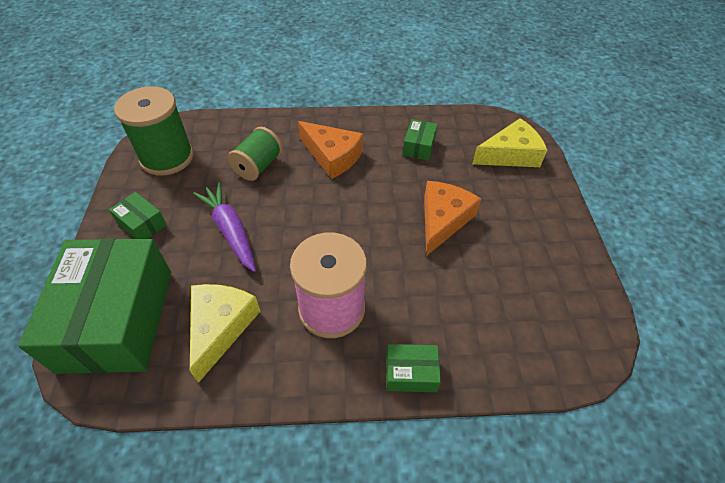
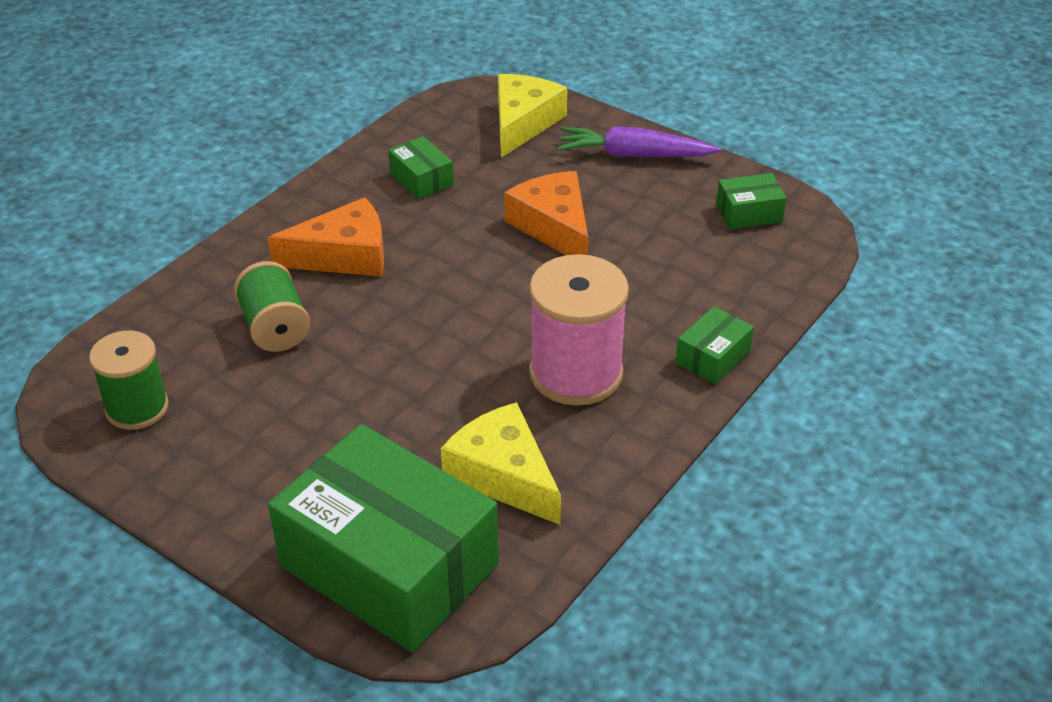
camera: 50 degrees left, 10 degrees down
(142, 224) = (244, 483): green box -> green box (749, 213)
(167, 157) = (137, 408): green spool -> green spool, size x0.65
(230, 230) = (361, 403): purple carrot -> purple carrot (634, 155)

